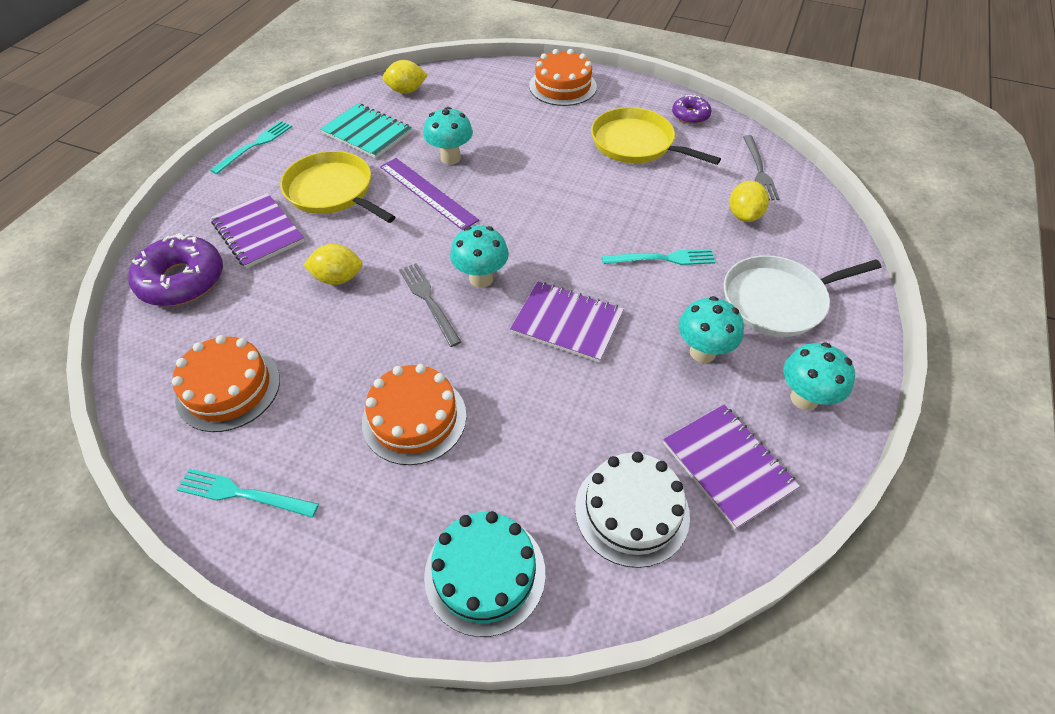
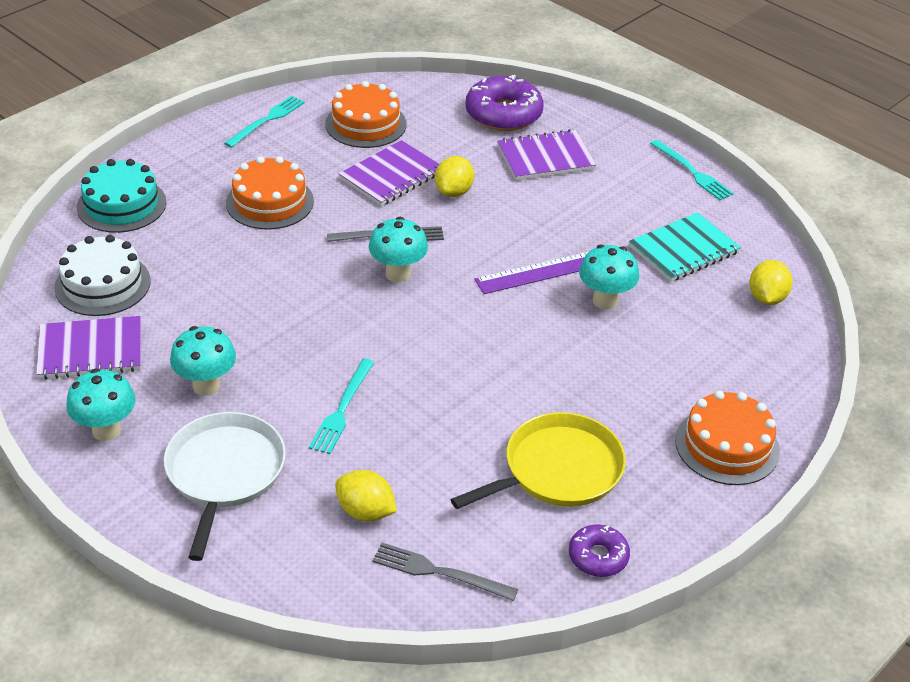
camera: 110 degrees right, 10 degrees down
(332, 191) = (585, 209): yellow pan -> none
(567, 323) = (304, 311): purple notebook -> purple notebook (391, 176)

